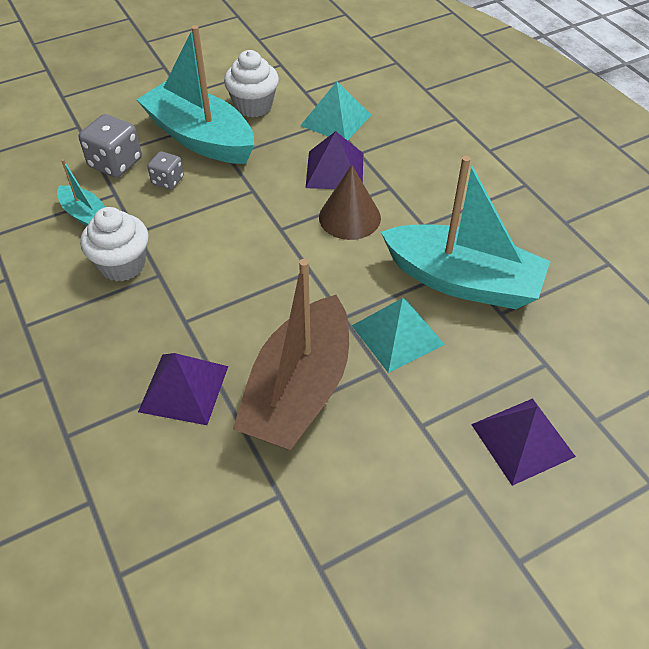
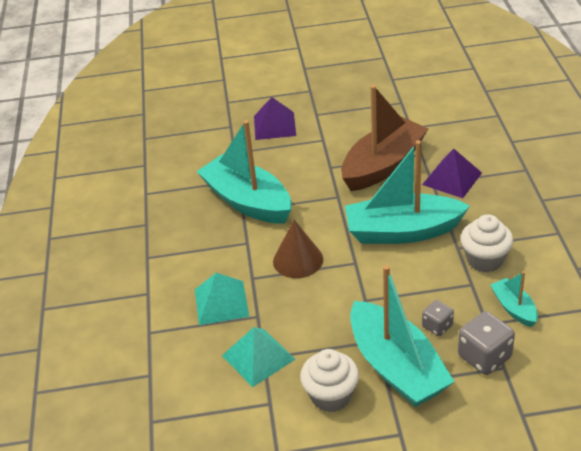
camera: 155 degrees left, 10 degrees down
(235, 281) = (402, 231): none -> turquoise boat
(335, 170) = (287, 303): purple pyramid -> none
(397, 335) = (309, 181): turquoise pyramid -> turquoise pyramid (221, 302)

